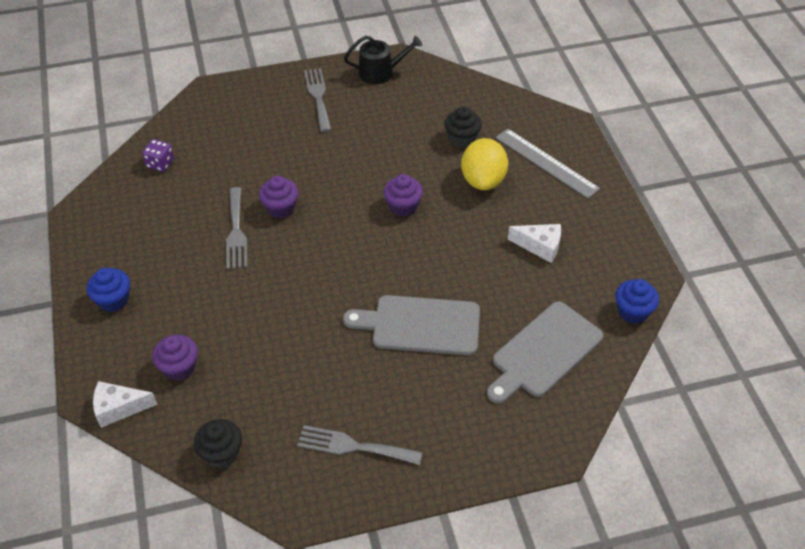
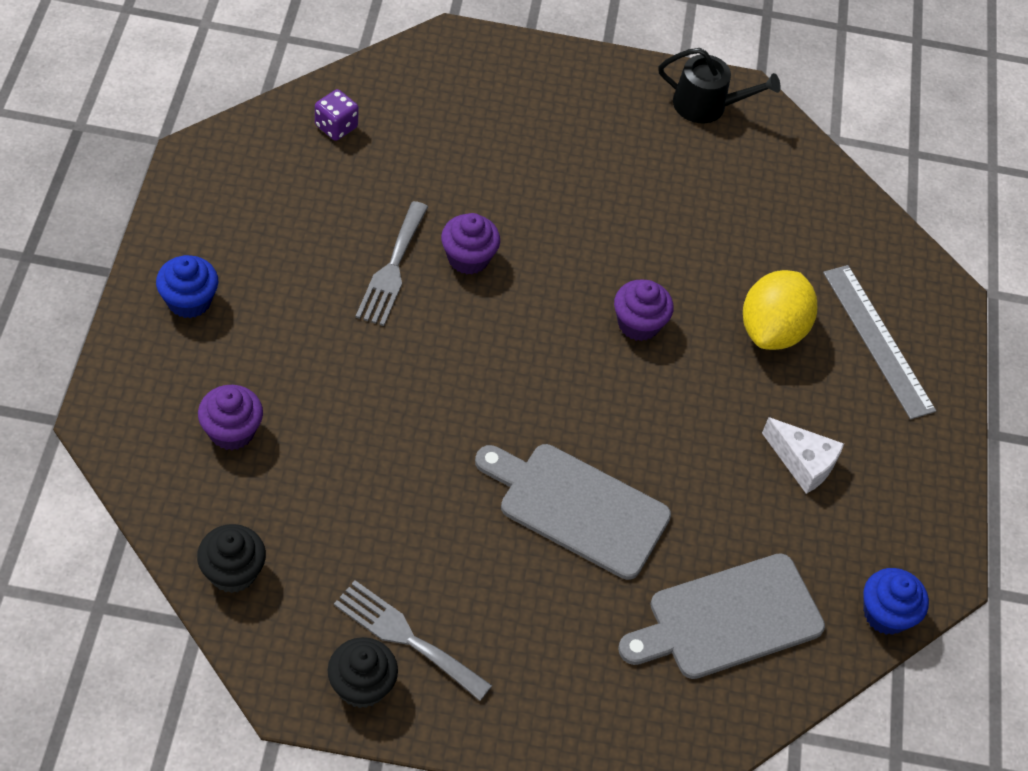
camera: 15 degrees right, 5 degrees up
(119, 408) = (131, 454): white cheese -> none
(318, 97) = (599, 109): grey fork -> none
(462, 138) = (773, 254): black cupcake -> black cupcake (362, 685)

